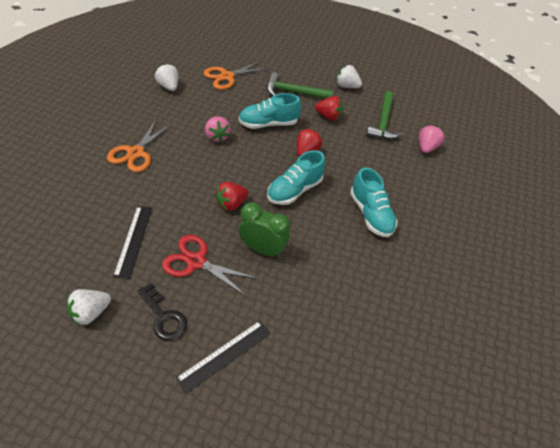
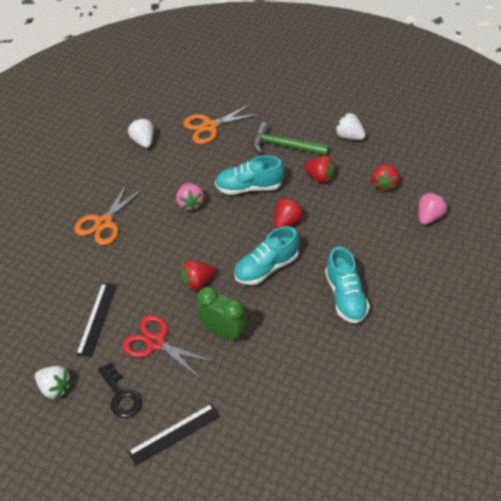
camera: 15 degrees right, 0 degrees up
(91, 312) = (55, 388): white strawberry -> white strawberry turned 120 degrees counterclockwise
(383, 122) = (384, 184): green hammer -> red strawberry

